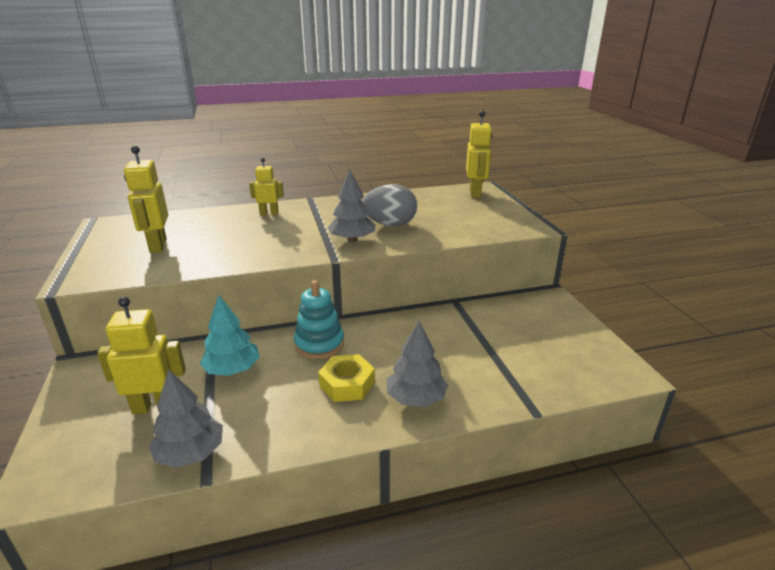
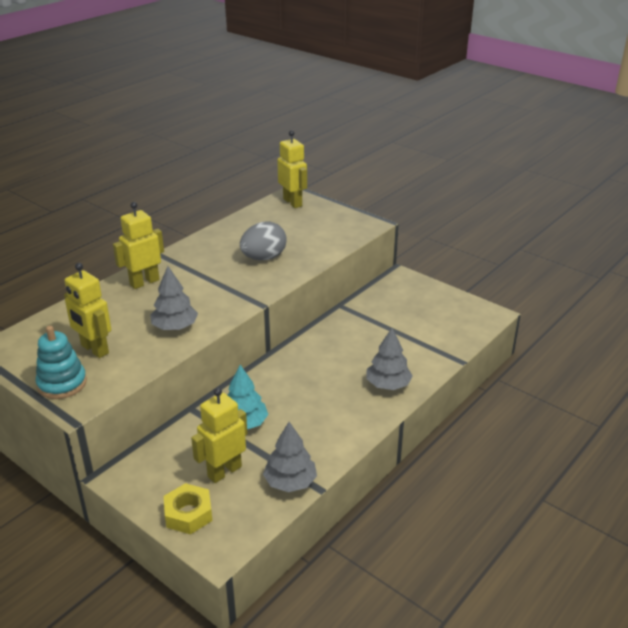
camera: 35 degrees left, 5 degrees up
(269, 213) = (144, 282): yellow robot -> yellow robot, size x1.55
(319, 344) = (282, 378): turquoise stacking toy -> turquoise stacking toy (62, 383)
(347, 384) = (335, 396): yellow nut -> yellow nut (188, 514)
(352, 240) = (252, 283): grey tree -> grey tree (175, 327)

